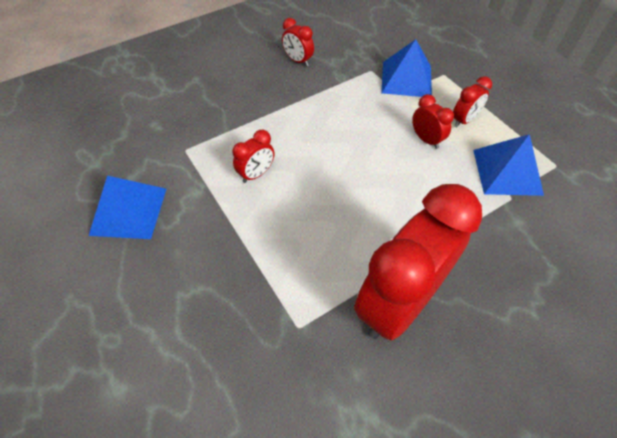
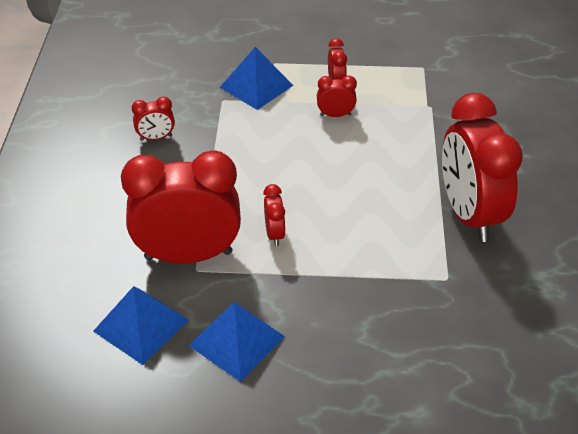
camera: 55 degrees left, 10 degrees down
(196, 138) = (188, 255): none -> red clock
(507, 172) = (406, 94): blue pyramid -> blue pyramid (141, 325)

